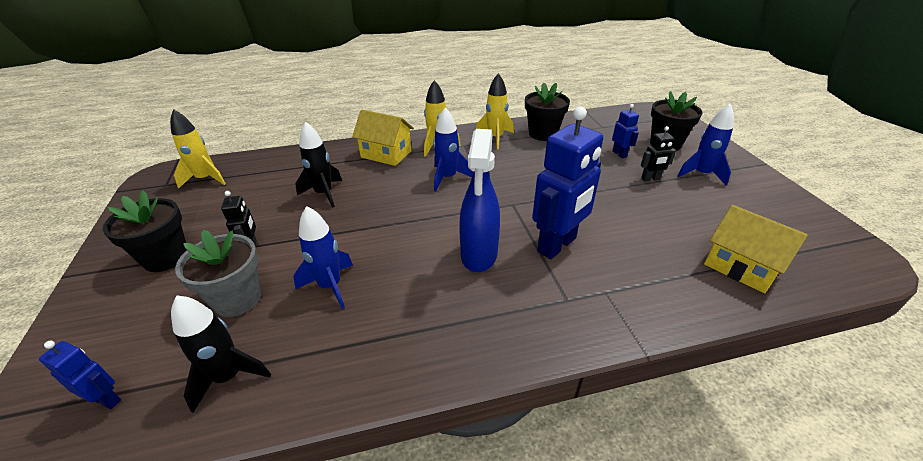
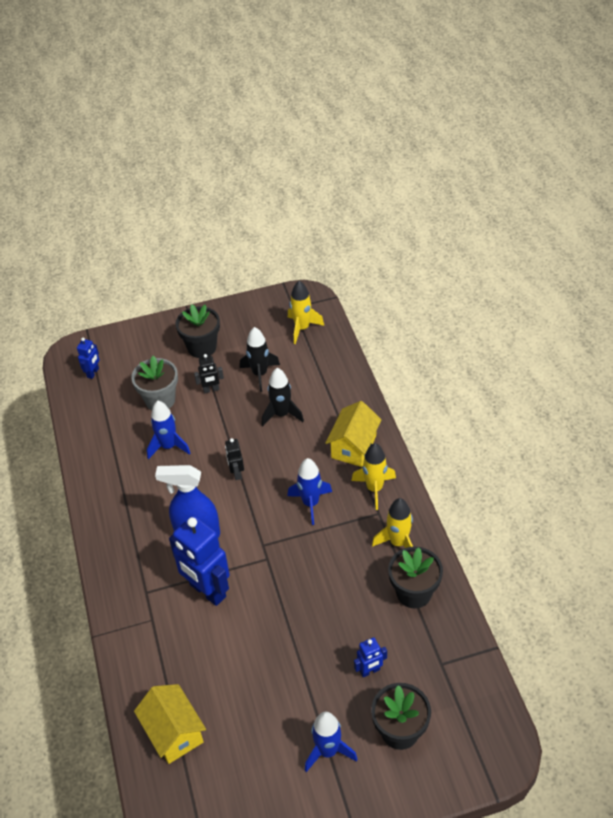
camera: 90 degrees right, 10 degrees up
(229, 377) = (101, 418): black rocket -> black rocket (260, 374)
(650, 179) = (315, 692): black robot -> black robot (236, 473)
(741, 267) = (174, 732): yellow house -> yellow house turned 75 degrees counterclockwise

